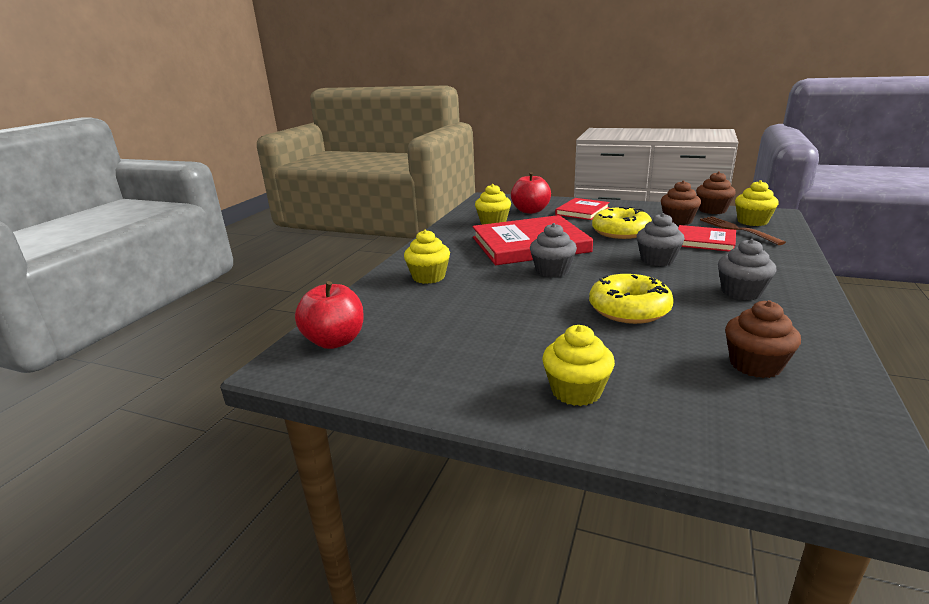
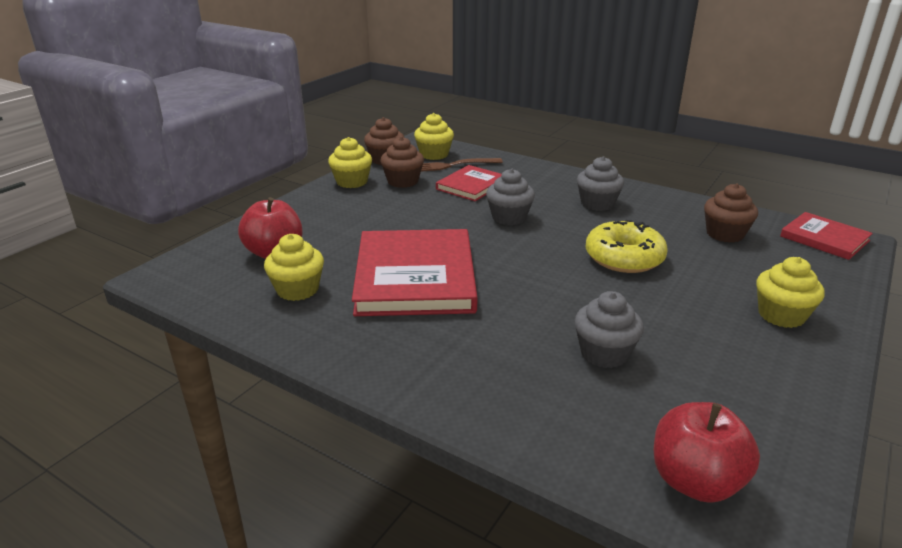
camera: 80 degrees left, 5 degrees up
(428, 277) = (492, 374): yellow cupcake -> yellow cupcake (352, 182)
(552, 271) = (512, 278): grey cupcake -> grey cupcake (604, 353)
(582, 211) = (316, 220): red book -> red book (824, 238)
(621, 232) = (413, 215): yellow donut -> none

